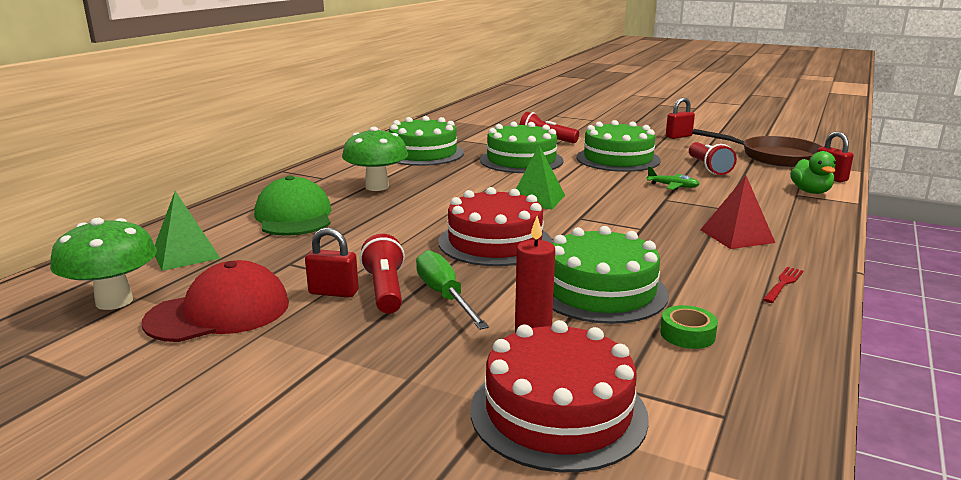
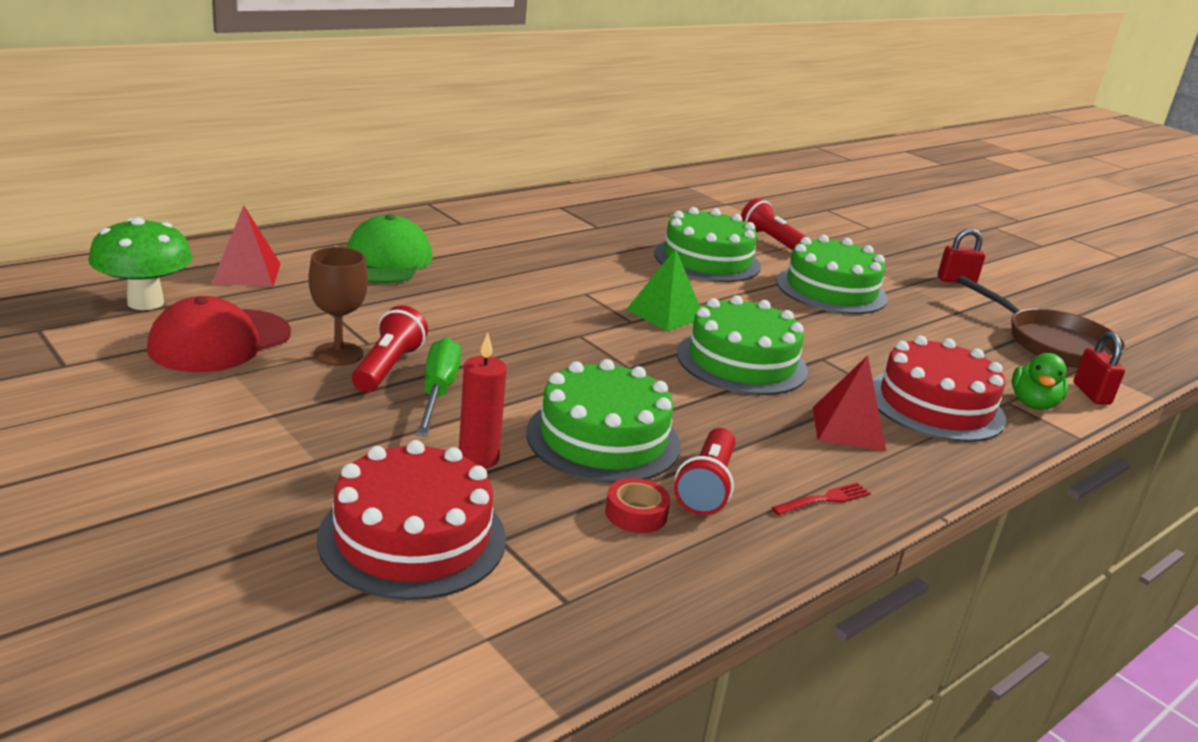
camera: 20 degrees right, 5 degrees up
(186, 254) = (247, 273): green pyramid -> red pyramid
(219, 312) = (220, 341): red cap -> red cap turned 135 degrees clockwise
(333, 292) = (338, 354): red padlock -> brown goblet
(377, 187) = (505, 249): green mushroom -> none
(423, 153) = (602, 221): green cake -> green cake (741, 362)
(495, 242) = (556, 350): red cake -> red cake (935, 405)
(673, 186) = (854, 344): green plane -> none
(687, 334) = (636, 514): green tape -> red tape
(708, 167) = (936, 333): red flashlight -> red flashlight (706, 487)

